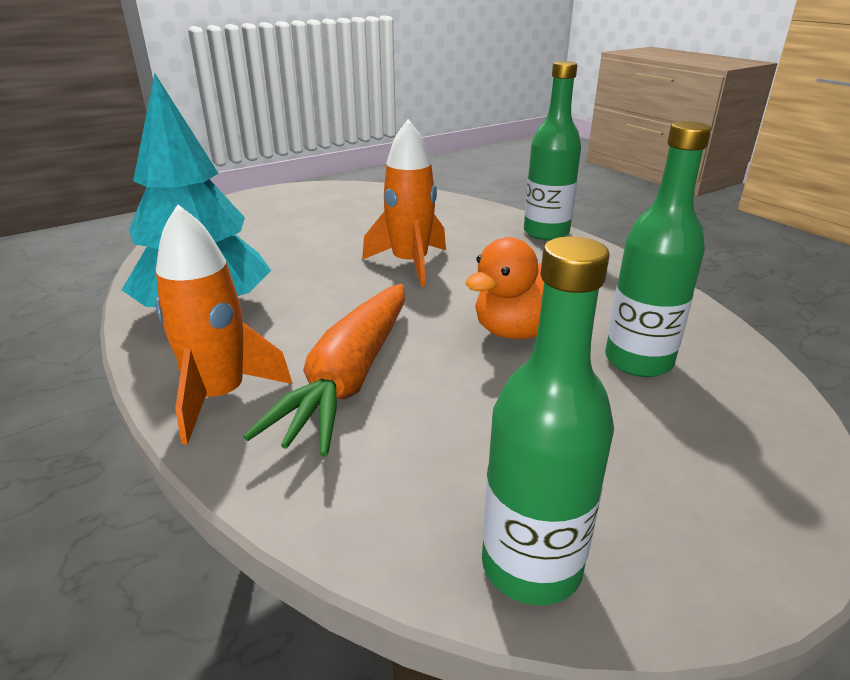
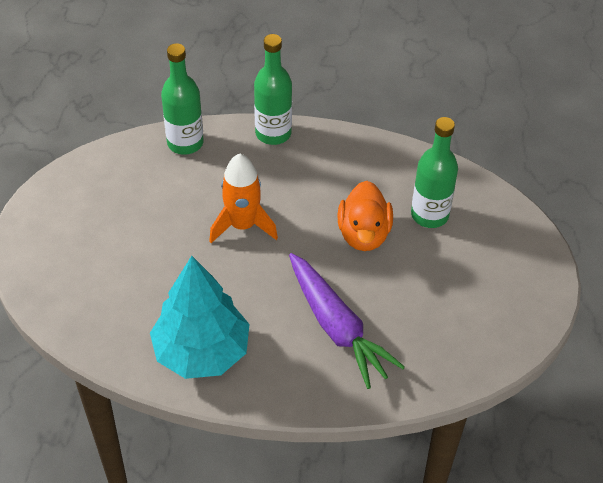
camera: 50 degrees left, 20 degrees up
(220, 396) = (303, 384): orange rocket -> none
(349, 378) = (337, 327): orange carrot -> purple carrot
(531, 565) = (497, 345): green bottle -> green bottle (185, 143)

